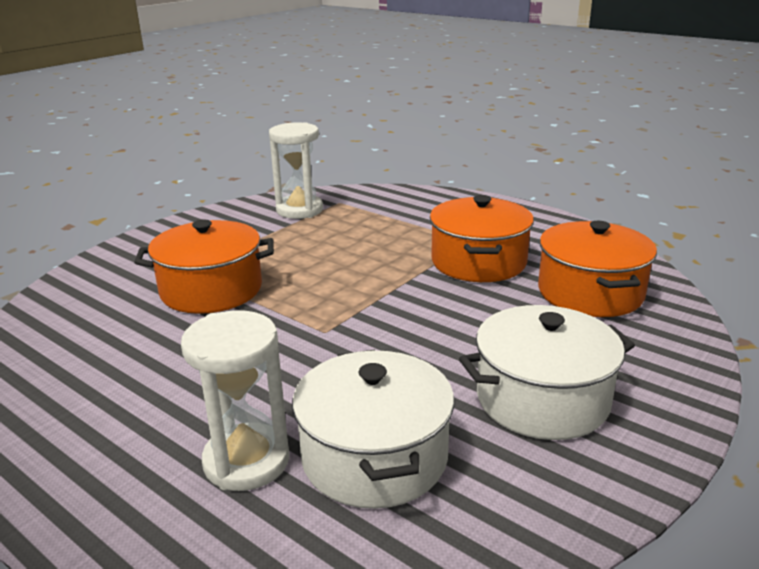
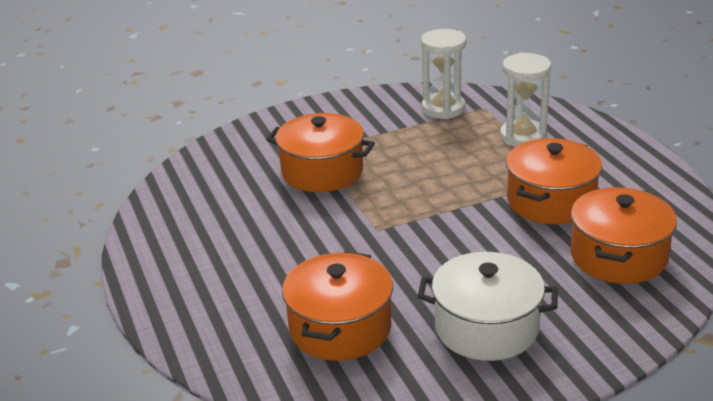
camera: 30 degrees right, 5 degrees up
(246, 461) = (263, 305): white hourglass -> white hourglass (523, 137)
(375, 457) = (340, 328): white pot -> orange pot

